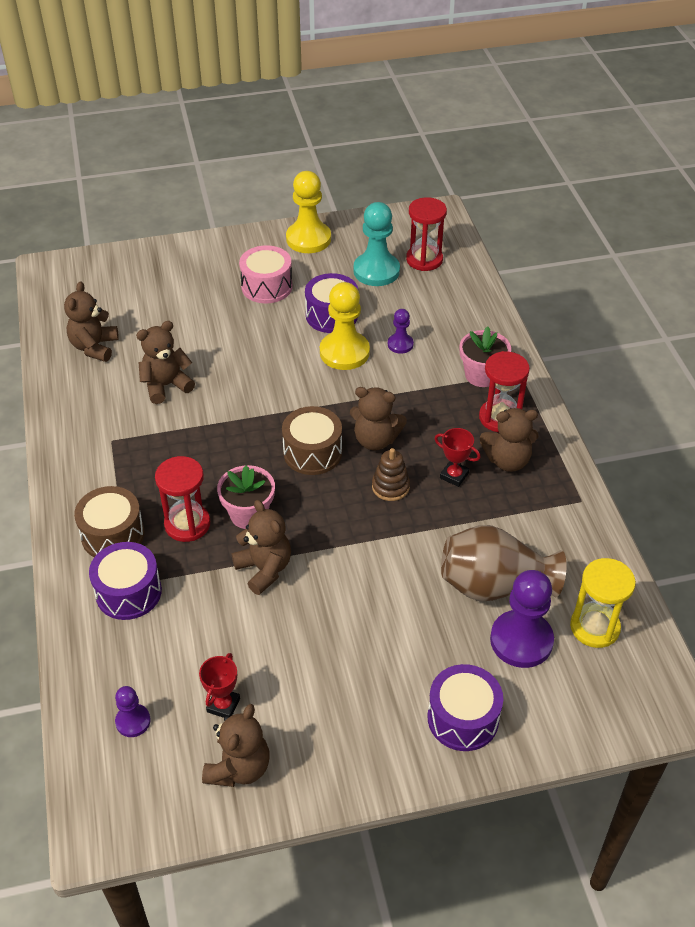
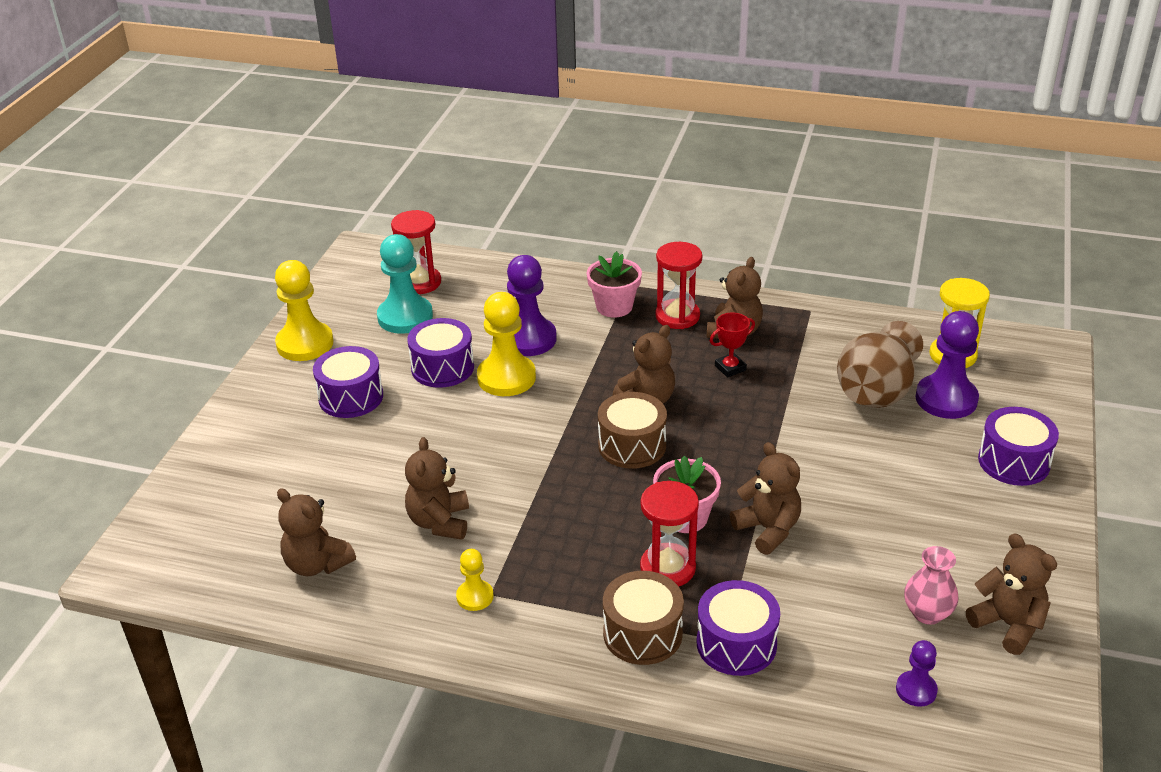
camera: 60 degrees left, 10 degrees down
(104, 433) = (475, 596): none -> yellow pawn
(223, 705) = (927, 613): red trophy -> pink vase
(264, 569) = (768, 529): brown teddy bear -> brown teddy bear turned 60 degrees clockwise
(267, 286) = (351, 397): pink drum -> purple drum
(390, 487) = (716, 410): brown stacking toy -> none
(400, 344) = (528, 339): purple pawn -> purple pawn, size x1.91

